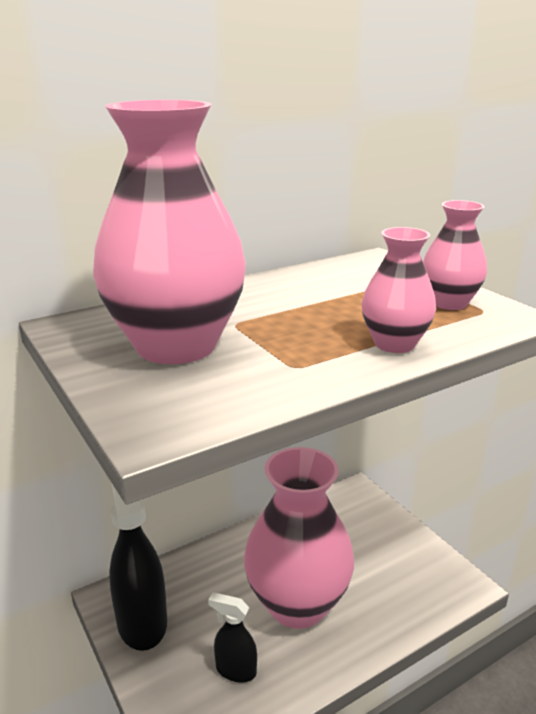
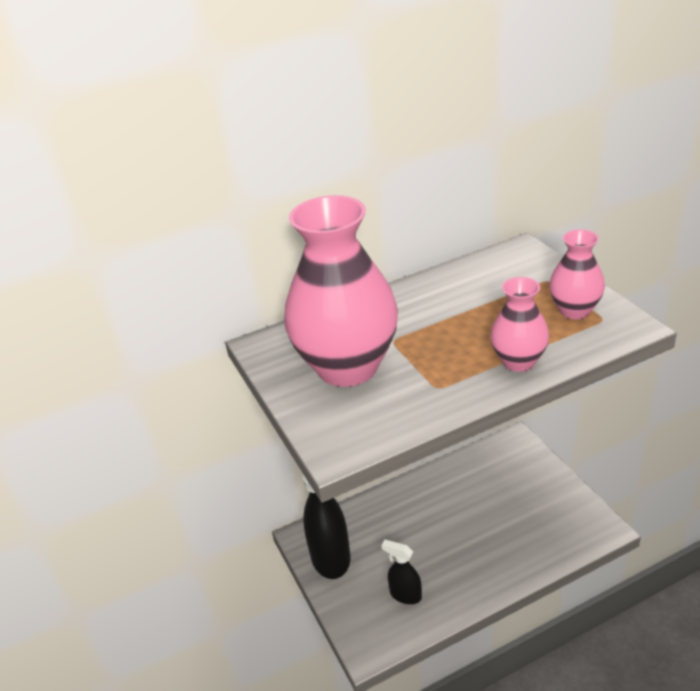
camera: 10 degrees right, 10 degrees up
(297, 604) = (456, 543): pink vase -> none

